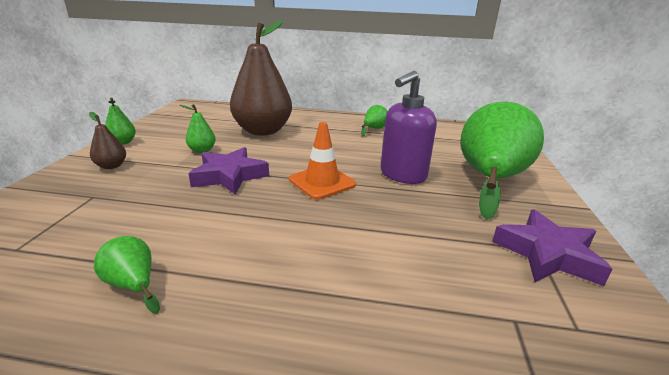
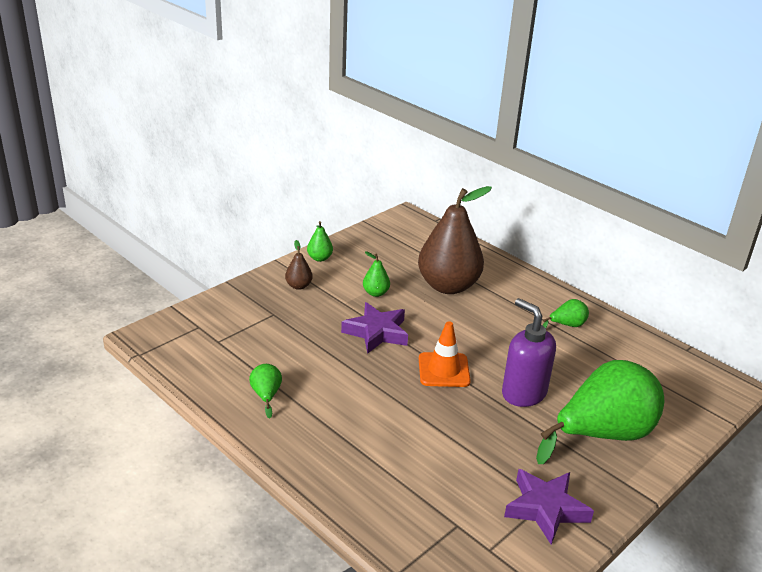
camera: 35 degrees right, 5 degrees up
(402, 175) = (523, 393): purple soap dispenser -> purple soap dispenser turned 60 degrees clockwise

